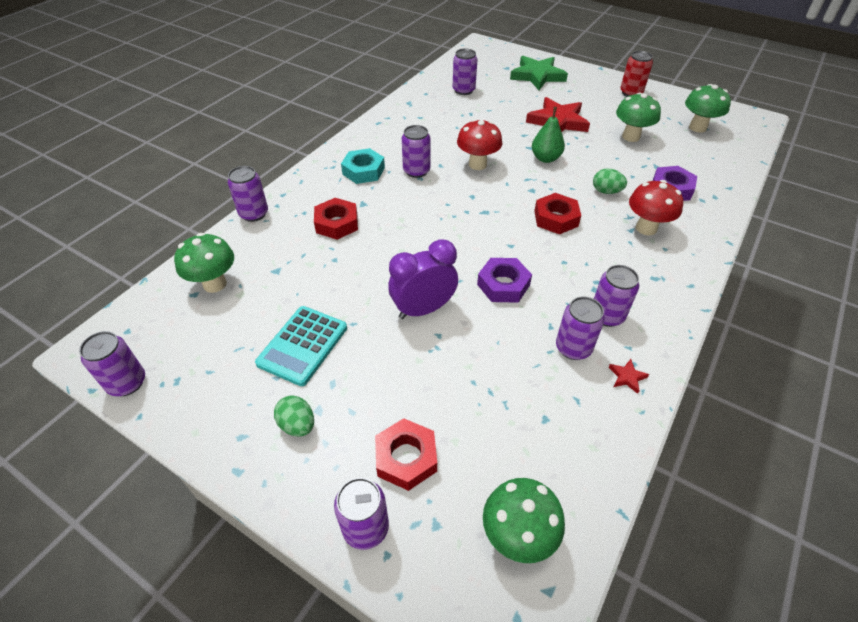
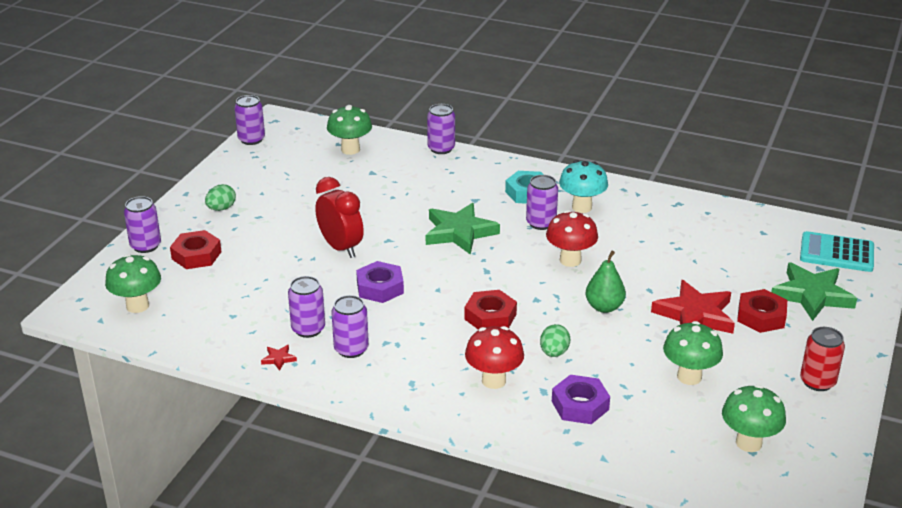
camera: 80 degrees right, 15 degrees down
(303, 345) = (293, 198): turquoise calculator -> turquoise calculator (836, 253)
(337, 223) = (441, 190): red nut -> red nut (761, 316)
(398, 146) = (581, 207): none -> turquoise mushroom
(417, 220) = (459, 232): none -> green star
(423, 309) = (341, 248): purple clock -> red clock
(463, 90) = (732, 238): purple can -> none

